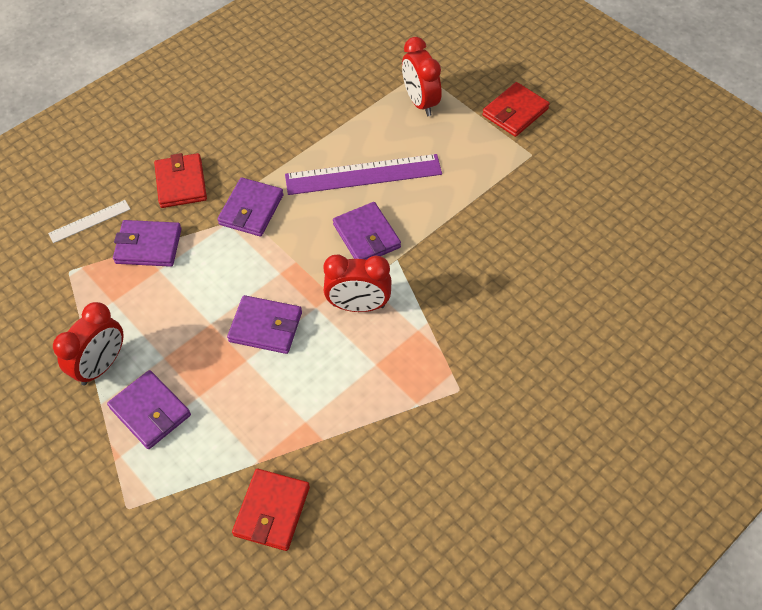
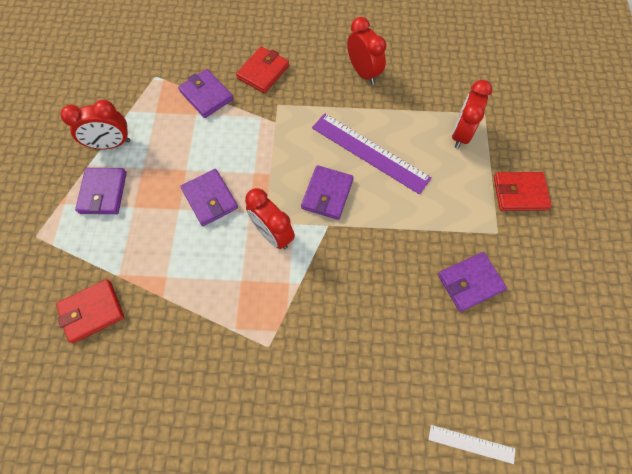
camera: 45 degrees right, 10 degrees up
(89, 221) = (195, 56): white ruler -> white ruler (471, 444)
(251, 210) = (282, 120): purple wallet -> purple wallet (470, 282)
(279, 114) = (363, 72): none -> red clock

